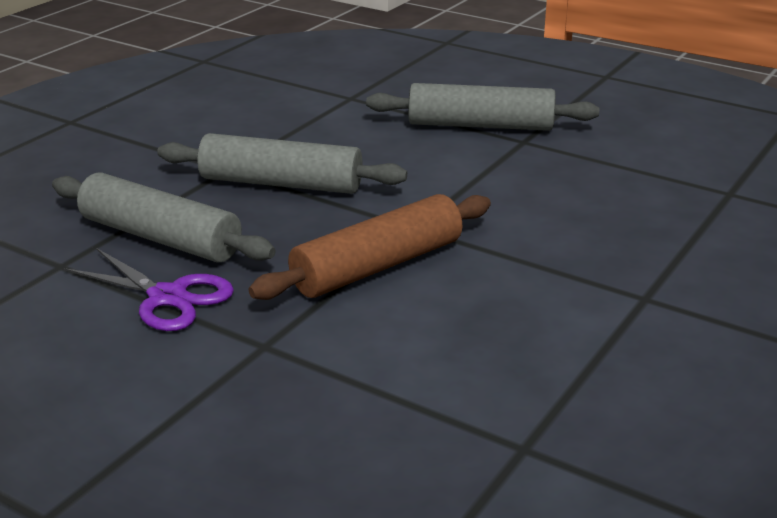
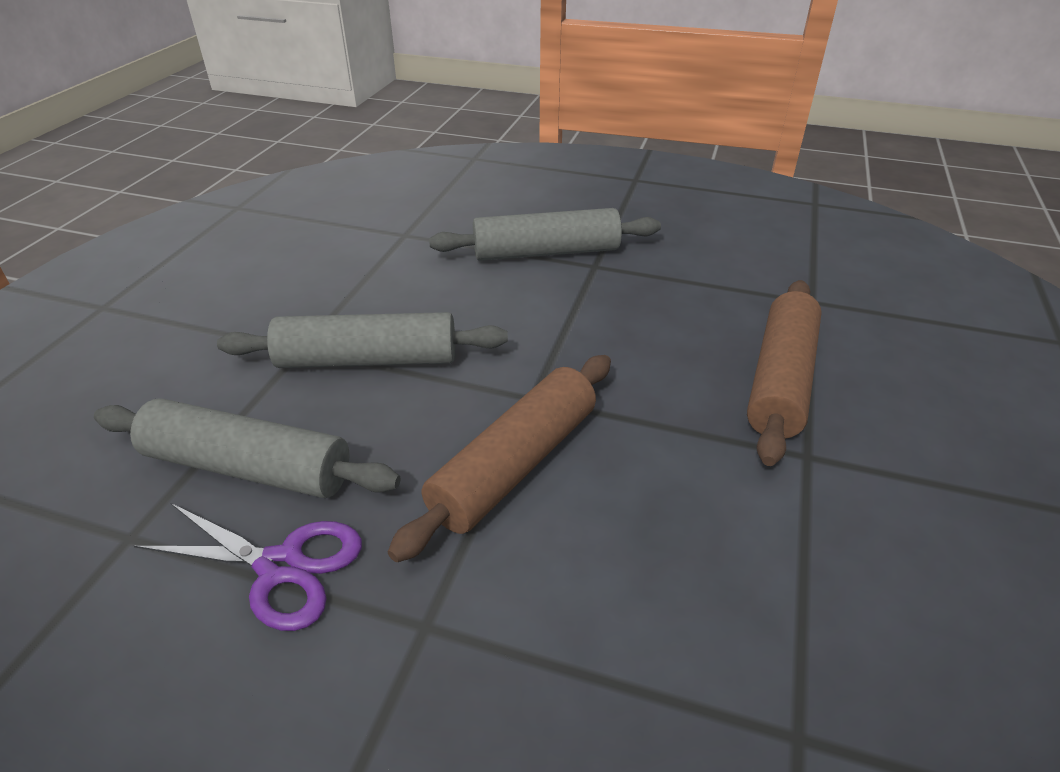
camera: 15 degrees left, 10 degrees up
(655, 245) = (780, 380): none -> brown rolling pin

